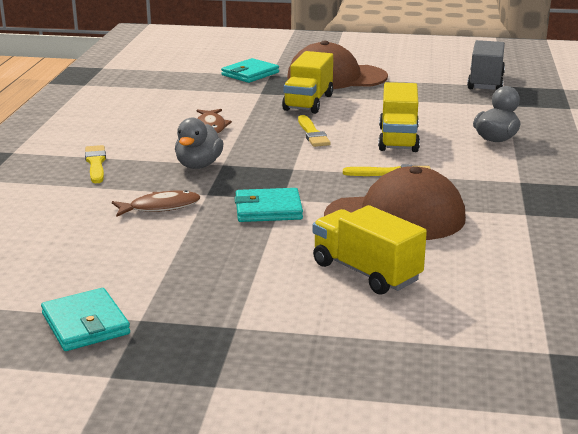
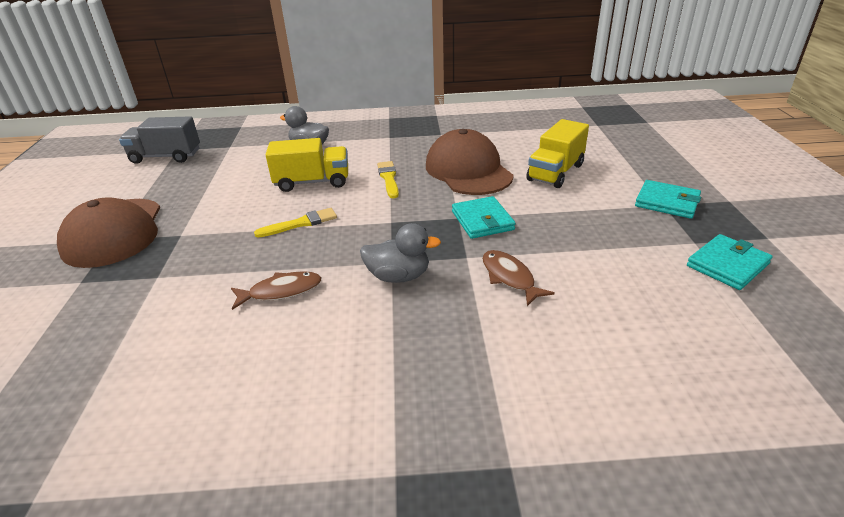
camera: 100 degrees left, 10 degrees up
(96, 163) = (415, 359): yellow brush -> none
(250, 74) = (66, 299): turquoise wallet -> turquoise wallet (667, 202)
(308, 102) = (202, 238): yellow truck -> none

